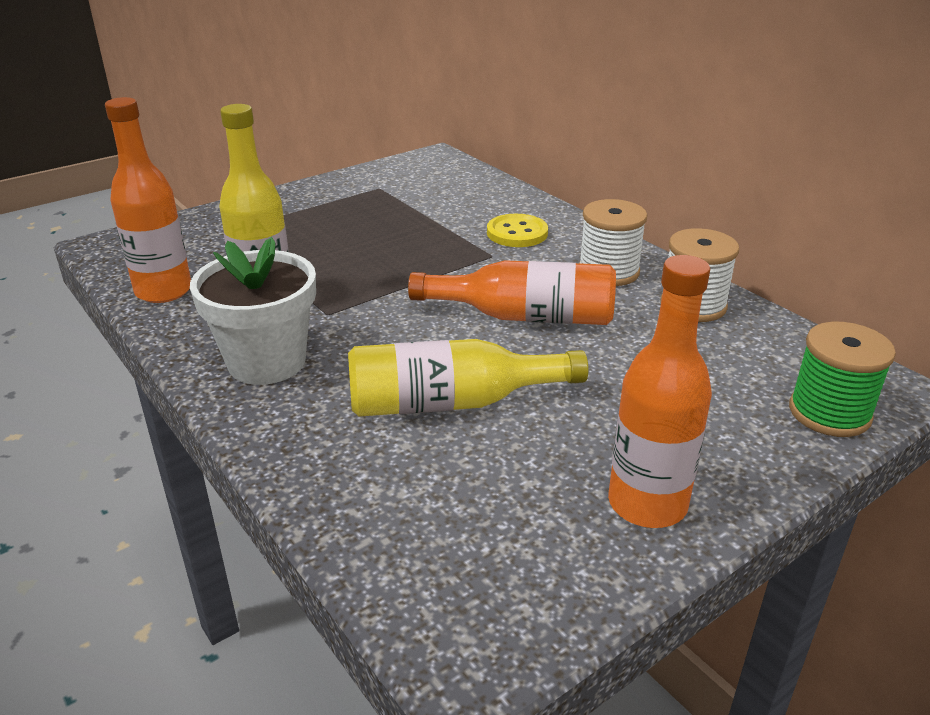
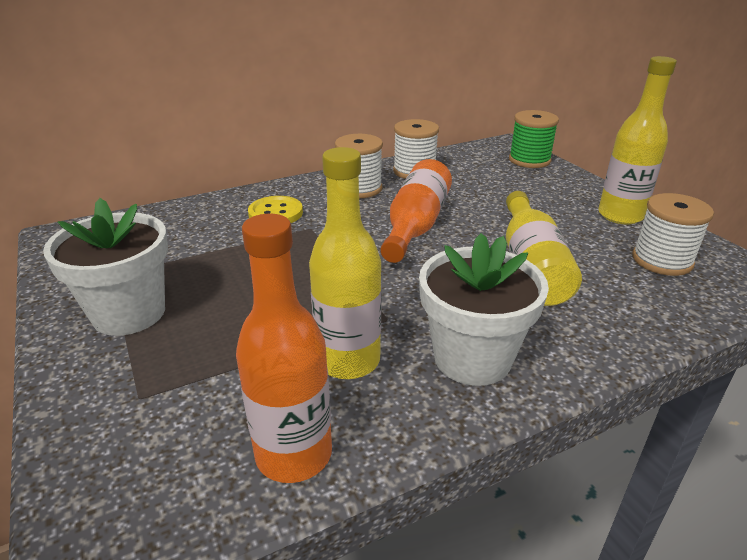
camera: 80 degrees left, 0 degrees up
(326, 205) = (129, 313): none -> white flower pot
(501, 531) = (662, 260): none -> white spool
(647, 504) = (620, 215): orange bottle -> yellow bottle

